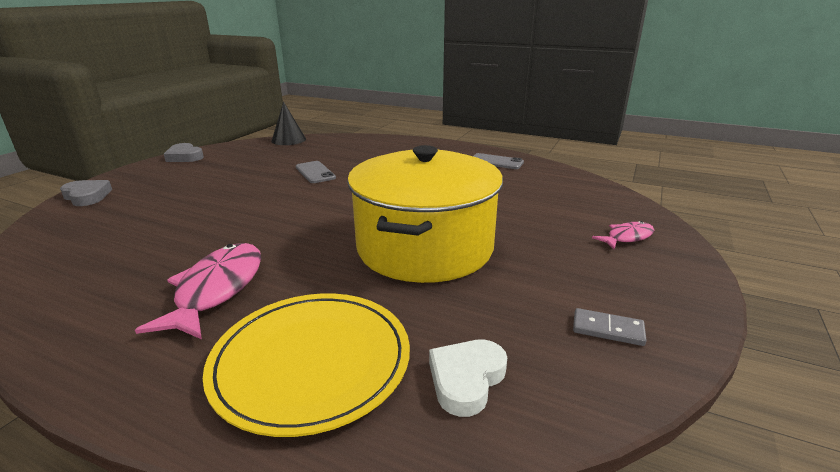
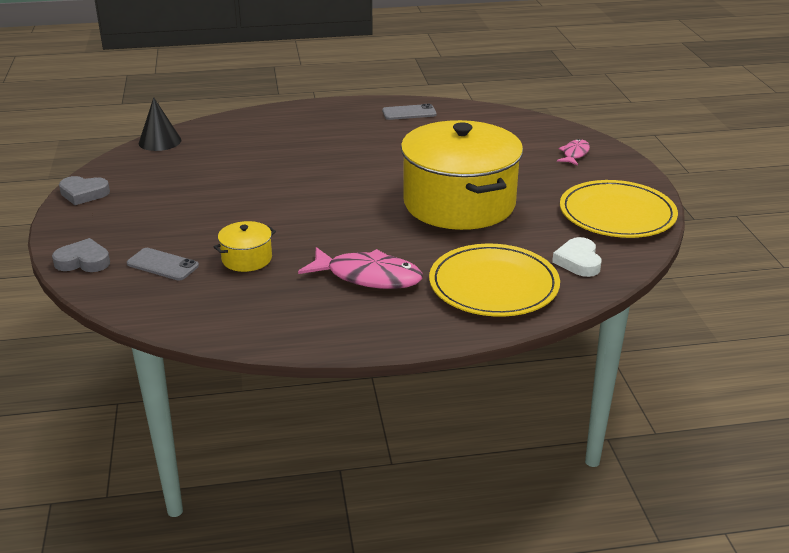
camera: 35 degrees left, 5 degrees up
(170, 232) = (247, 259): none -> yellow pot
(217, 289) = (368, 277): pink fish -> pink fish turned 135 degrees clockwise
(315, 172) = (264, 170): grey phone -> grey phone (162, 265)
(608, 329) = (617, 214): grey domino -> yellow plate

